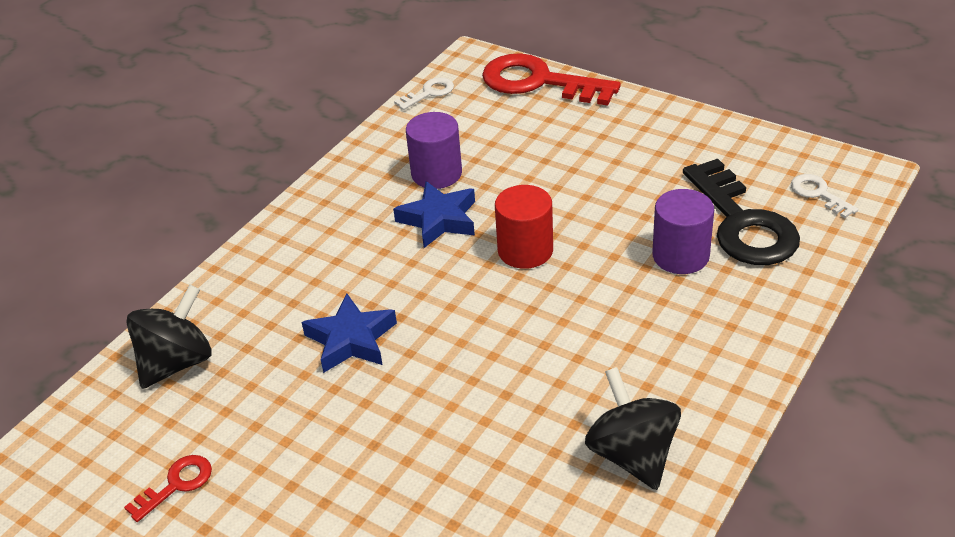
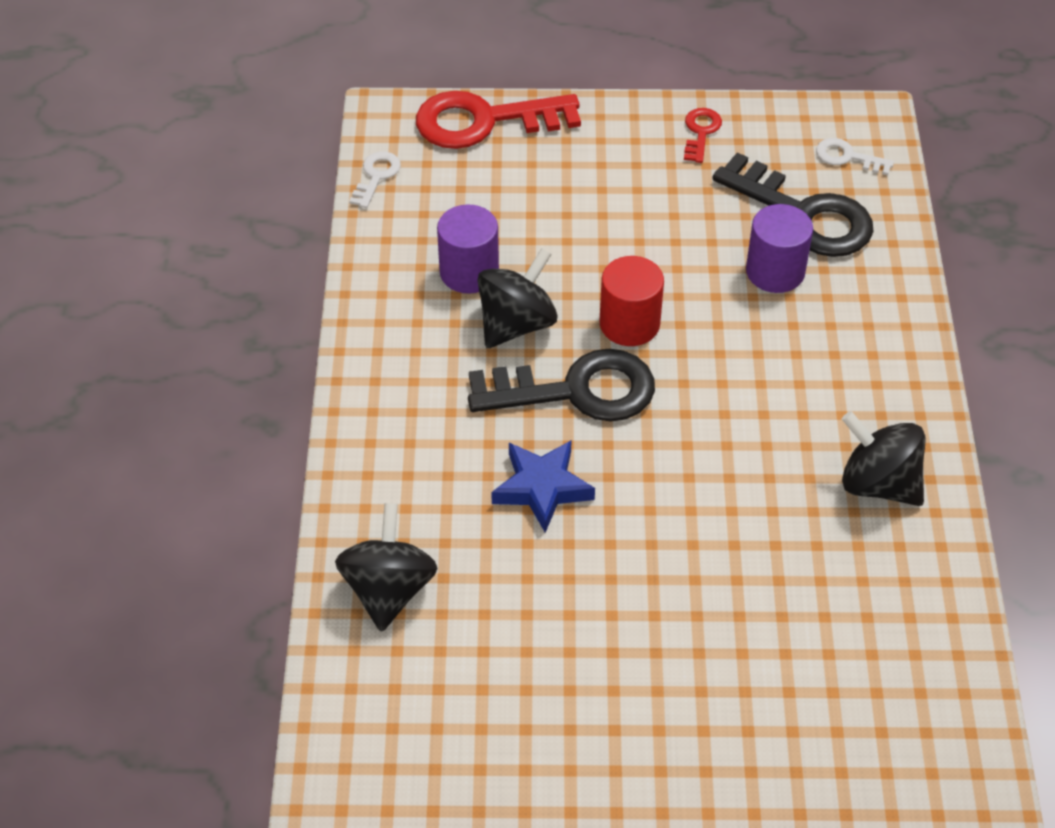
camera: 35 degrees left, 10 degrees up
(176, 484) = (505, 703): red key -> red key (700, 132)
(439, 219) = (516, 324): blue star -> black spinning top
(441, 282) = (577, 390): none -> black key

